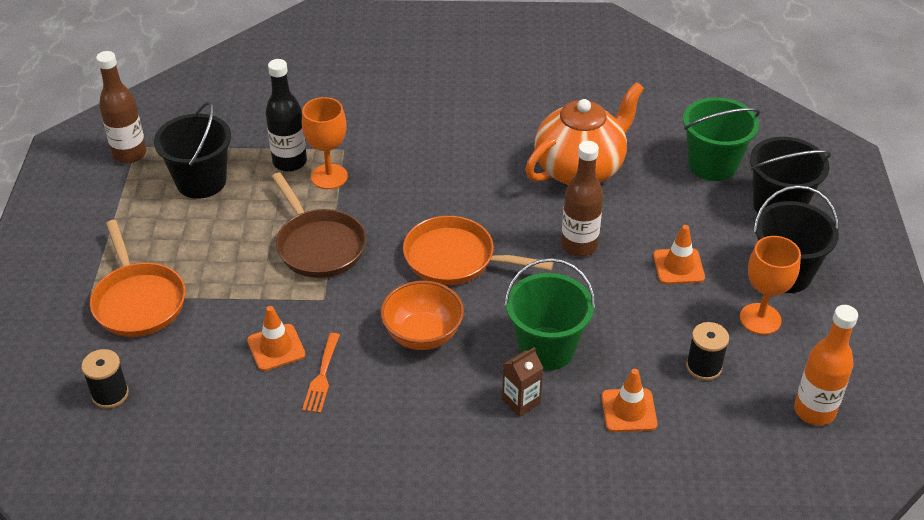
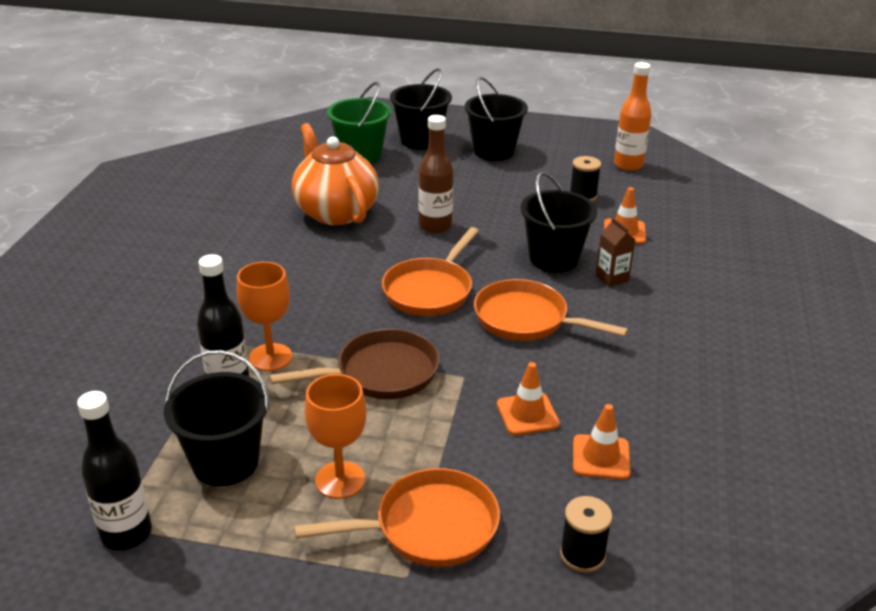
camera: 80 degrees left, 10 degrees down
(130, 154) = (126, 533): brown bottle -> black bottle
(322, 376) = (572, 385): orange fork -> none
(422, 335) = (526, 319): orange bowl -> orange pan
(546, 348) = (554, 258): green bucket -> black bucket
(678, 266) = (474, 188): orange traffic cone -> orange traffic cone (601, 457)
(760, 319) = (538, 167): orange goblet -> orange goblet (340, 480)

